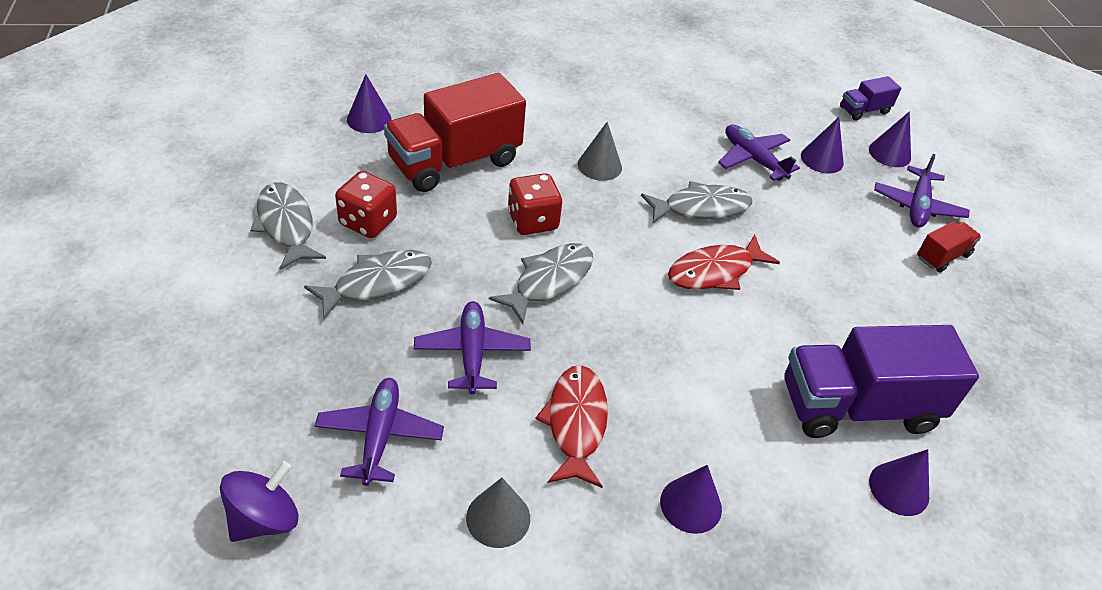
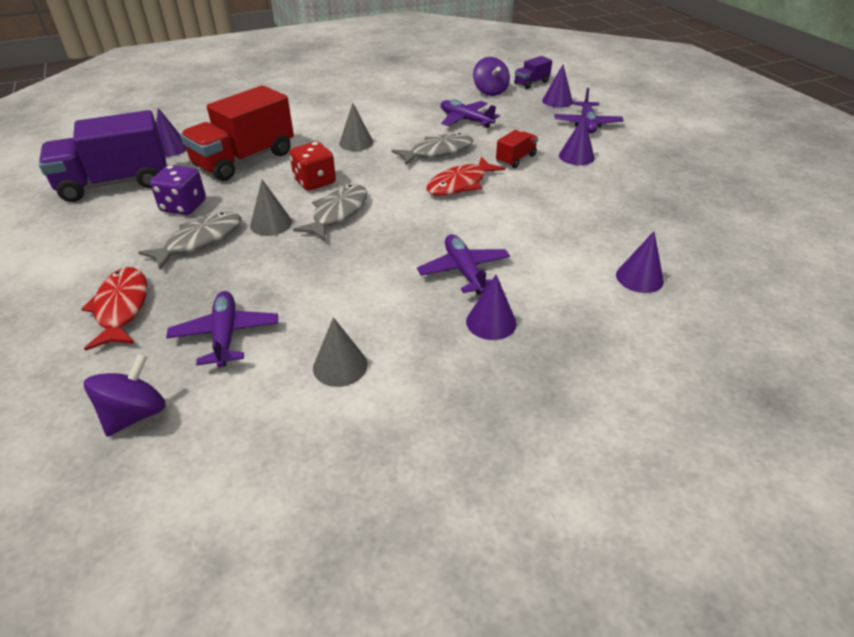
camera: 10 degrees left, 5 degrees down
(286, 225) = (116, 221): grey fish -> none
(368, 222) = (184, 206): red dice -> purple dice
(465, 277) = (271, 224): none -> grey cone
(472, 353) = (289, 267): purple plane -> purple plane (464, 271)
(575, 423) = (385, 292): red fish -> red fish (121, 308)
(801, 113) = (490, 91): none -> purple spinning top
(822, 159) = (513, 112): purple cone -> purple cone (576, 156)
(857, 407) = (591, 238): purple truck -> purple truck (115, 183)
(942, 256) = (614, 146): red truck -> red truck (515, 159)

